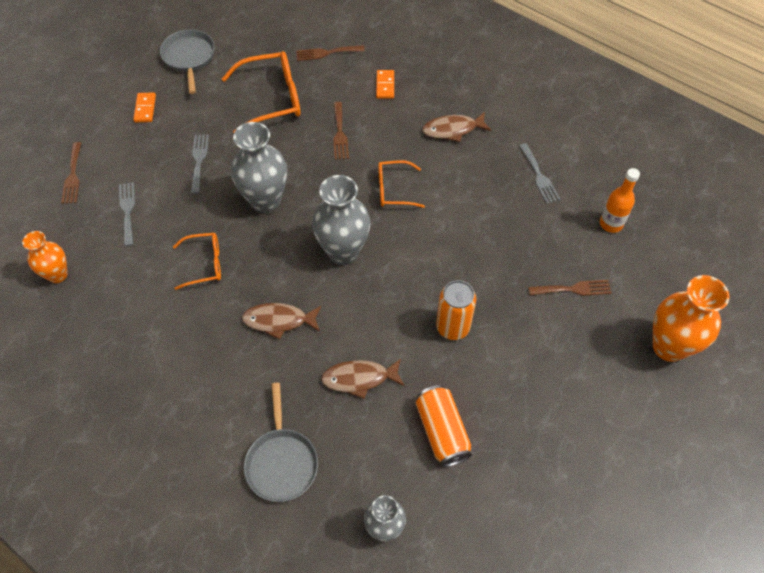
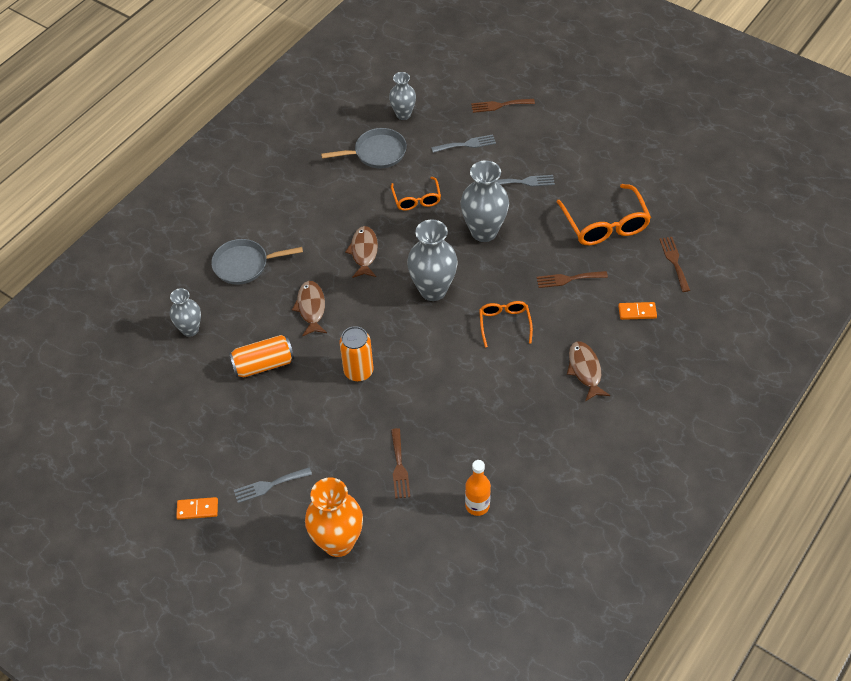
camera: 90 degrees right, 5 degrees down
(58, 275) = (403, 114): orange vase -> grey vase
(145, 109) = (579, 138): orange domino -> orange domino (197, 509)
(189, 58) = (647, 159): grey pan -> grey pan (377, 153)
(539, 176) = (532, 444): grey fork -> grey fork (269, 485)

